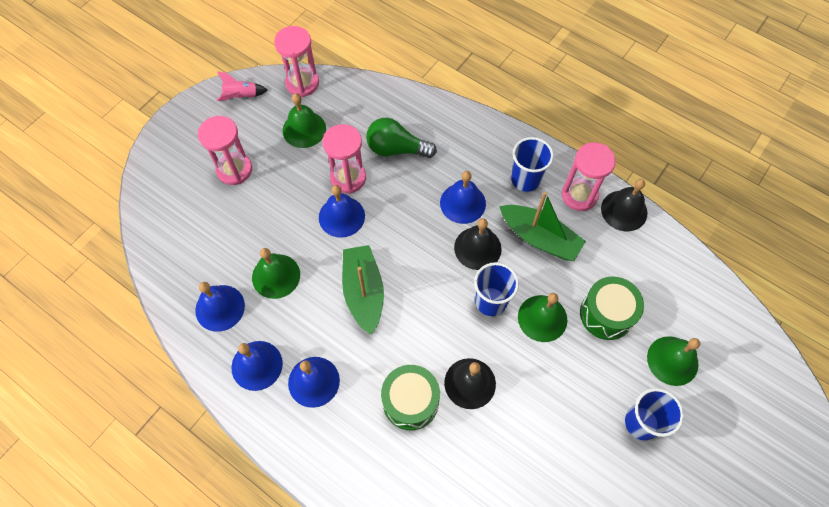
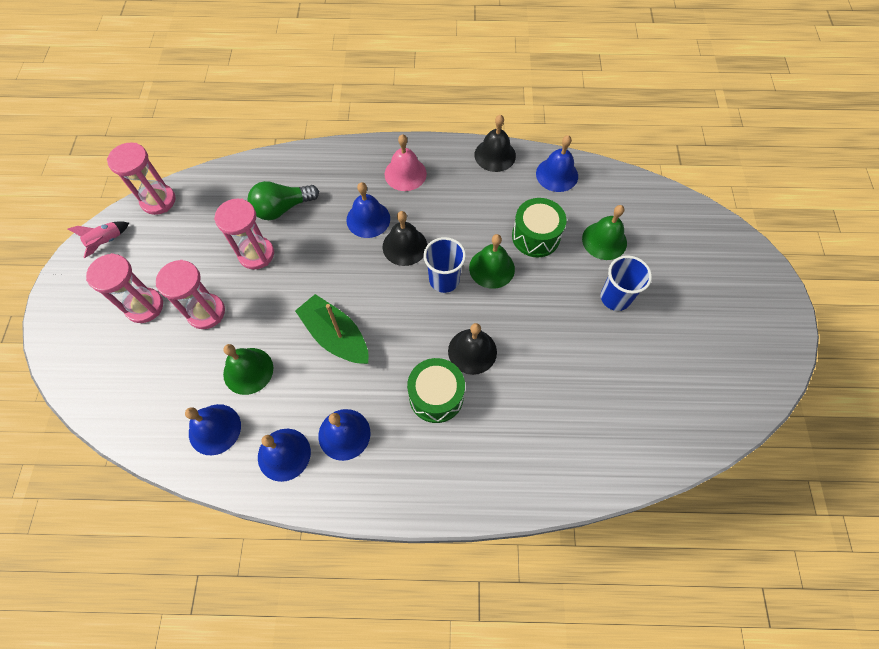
camera: 35 degrees left, 0 degrees up
(304, 129) = (187, 237): green bell -> none
(341, 216) = (273, 288): blue bell -> blue bell (557, 174)
(525, 179) = (405, 174): blue cup -> pink bell
(539, 238) = (447, 210): green boat -> none
(579, 195) = (454, 162): pink hourglass -> pink hourglass (206, 312)

